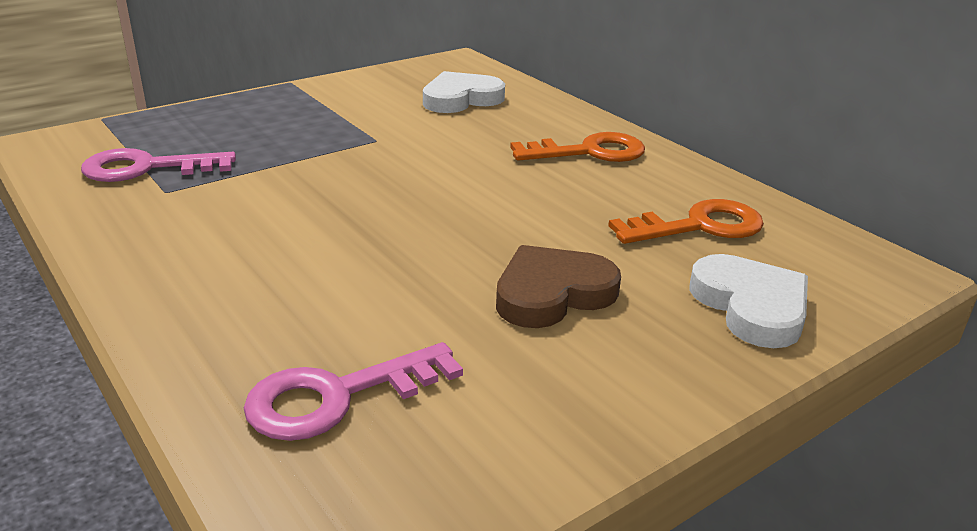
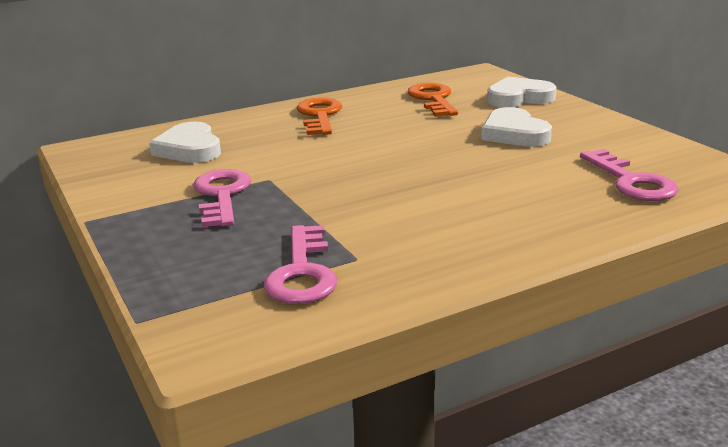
camera: 80 degrees left, 5 degrees down
(334, 123) = (222, 195): none -> pink key
(552, 293) = (514, 134): brown heart -> white heart

